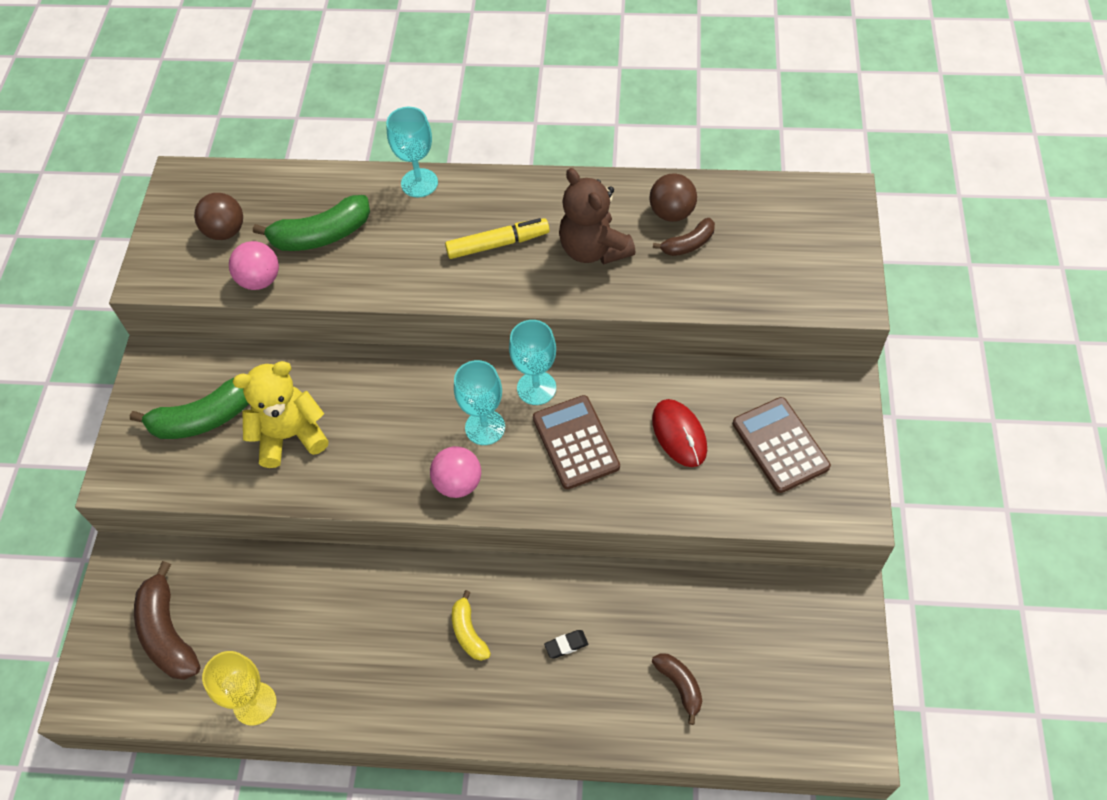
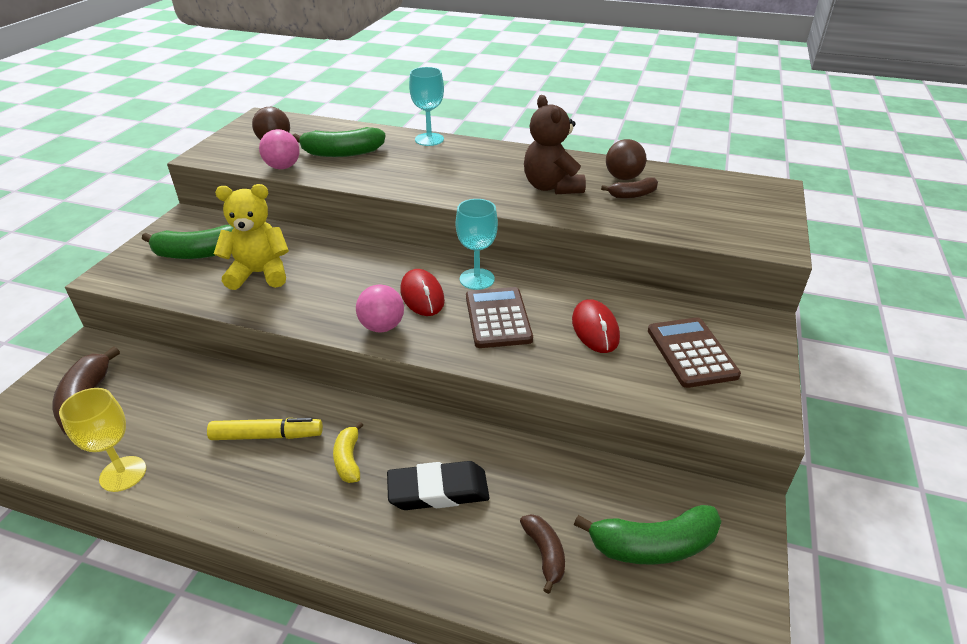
camera: 10 degrees right, 20 degrees down
(485, 427) = (422, 295): turquoise goblet -> red mouse
(498, 244) = (475, 174): yellow marker -> yellow marker (267, 436)
(566, 645) = (438, 490): black eraser -> black eraser, size x2.27
(771, 653) = (653, 545): none -> green banana

